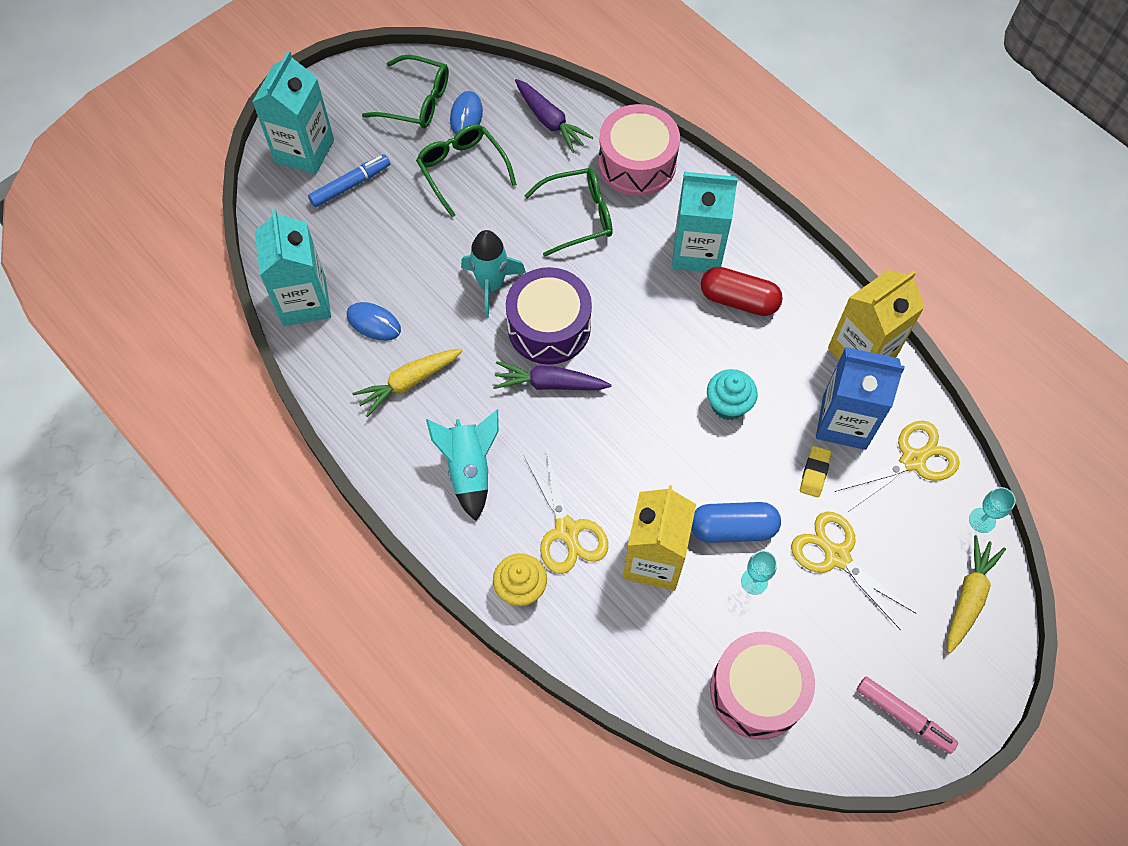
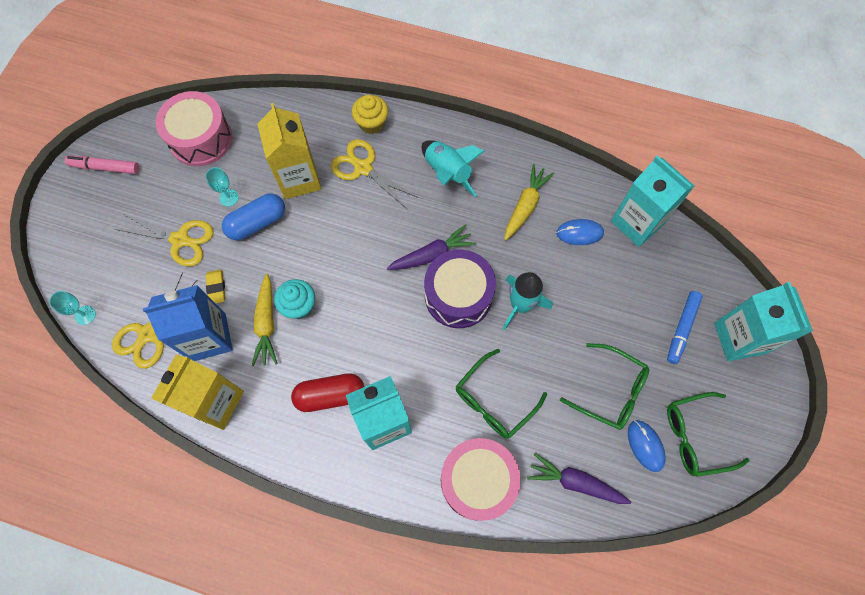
camera: 150 degrees right, 5 degrees up
(968, 597) = (82, 258): yellow carrot -> yellow carrot (266, 323)

